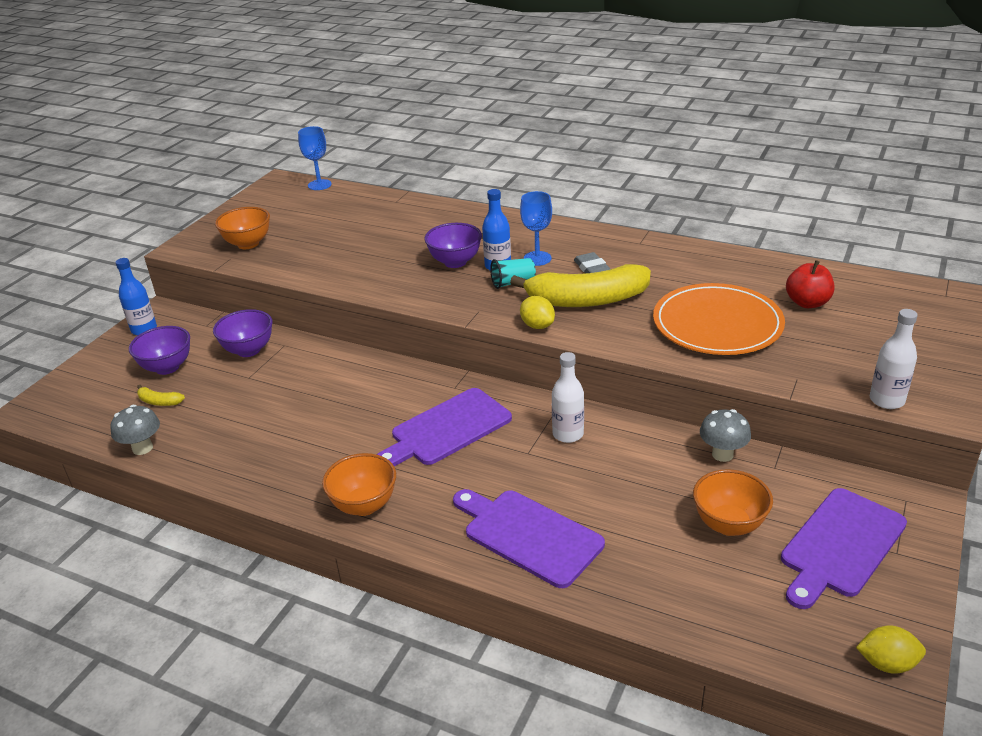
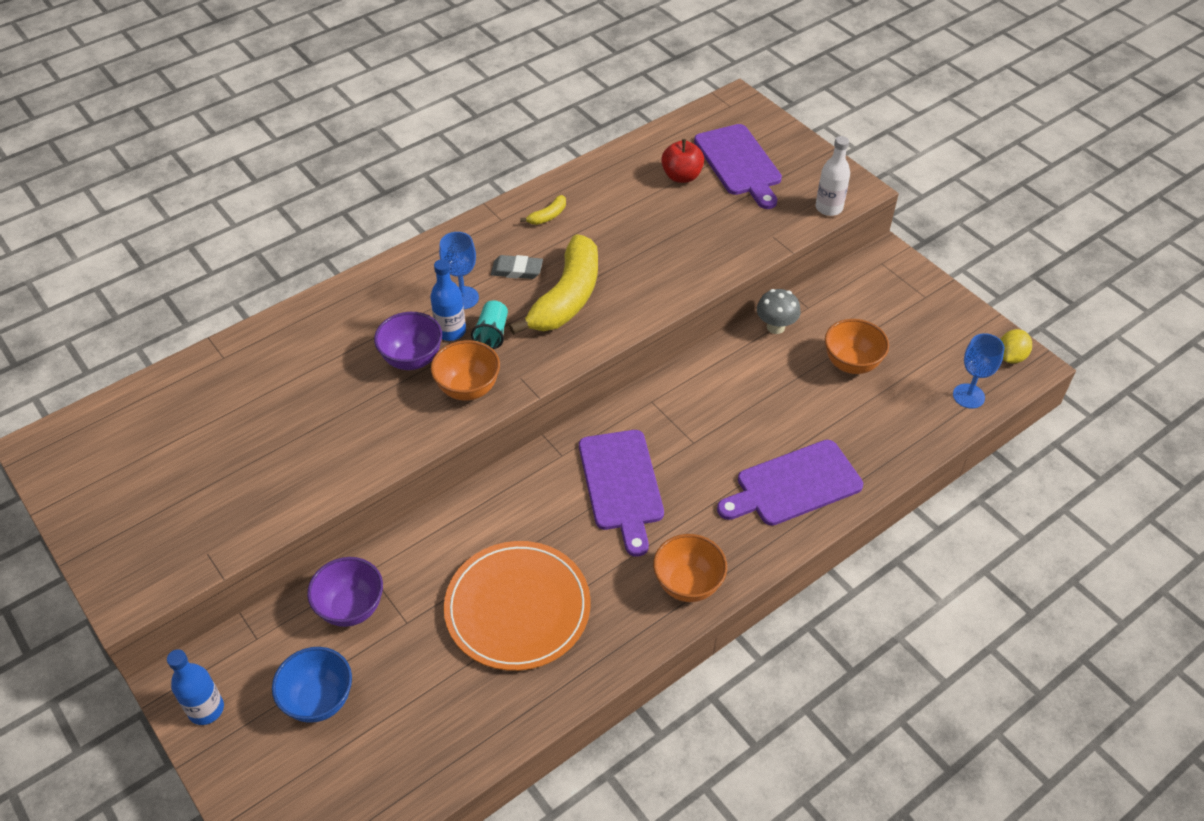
camera: 65 degrees left, 15 degrees up
(142, 448) = (466, 757): grey mushroom -> none
(159, 402) = (386, 723): yellow banana -> yellow banana (548, 216)
(167, 367) = (319, 700): purple bowl -> blue bowl
(248, 244) = (187, 526): orange bowl -> orange bowl (468, 389)
(319, 185) = (98, 411): blue goblet -> blue goblet (968, 396)
(537, 325) = (580, 348): yellow lemon -> none
(568, 434) = (687, 405): white bottle -> none
(717, 324) = (670, 239): orange plate -> orange plate (517, 608)
(840, 545) = (904, 319): purple cutting board -> purple cutting board (739, 163)

